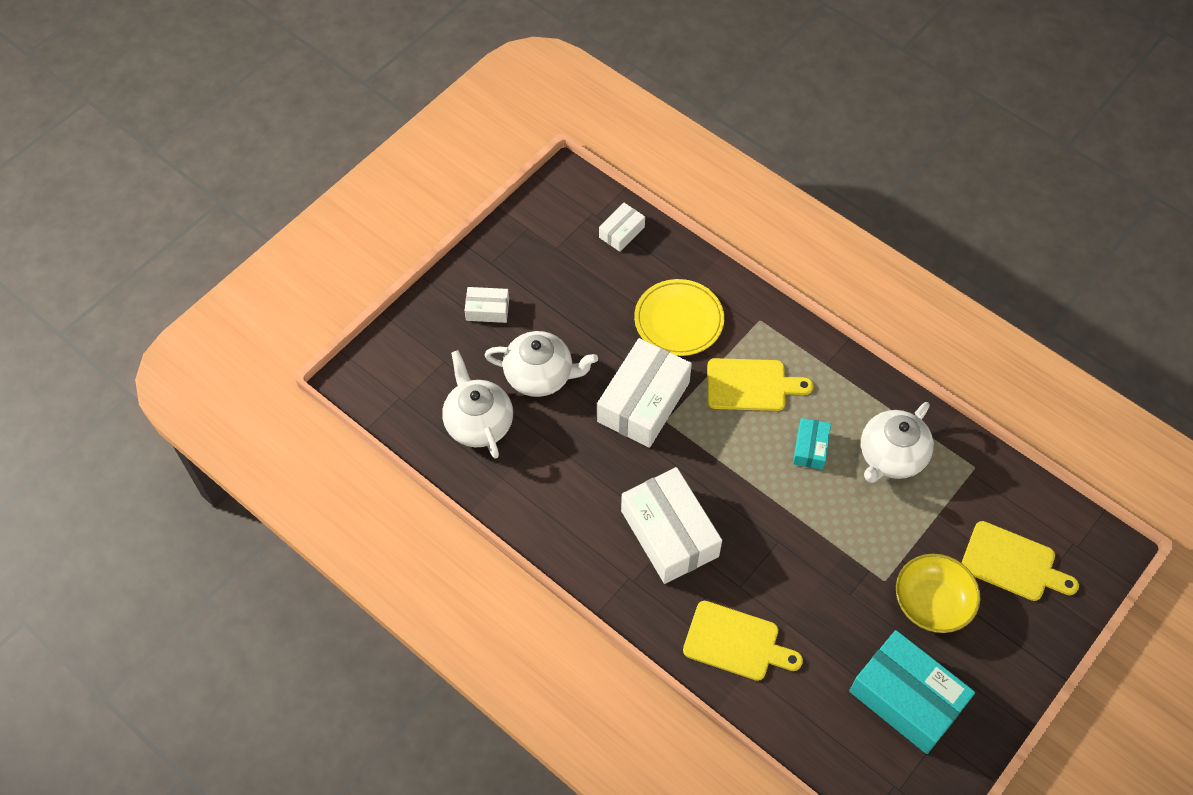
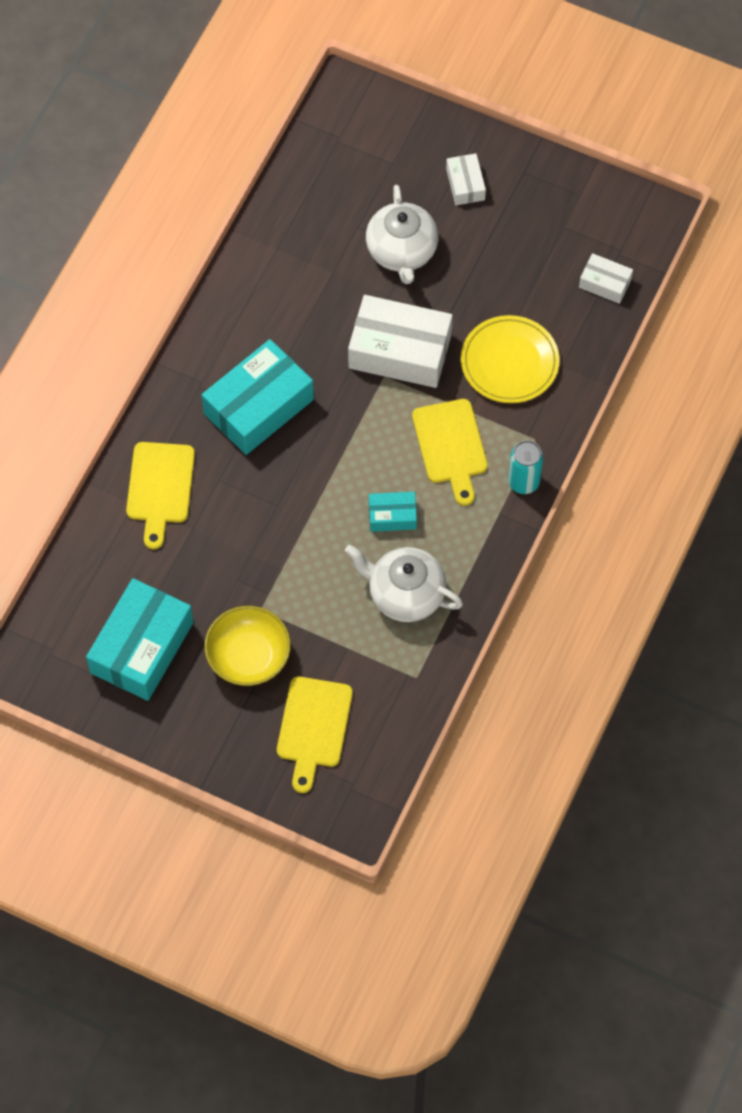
camera: 75 degrees right, 5 degrees up
(478, 423) = (331, 212): white teapot -> none
(669, 533) = (258, 406): white box -> turquoise box
(799, 338) = (523, 482): none -> turquoise can

